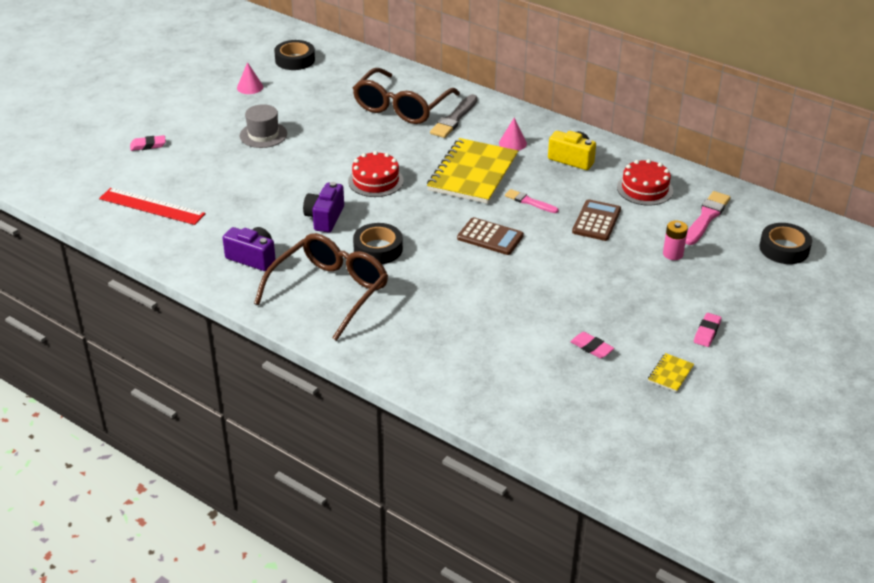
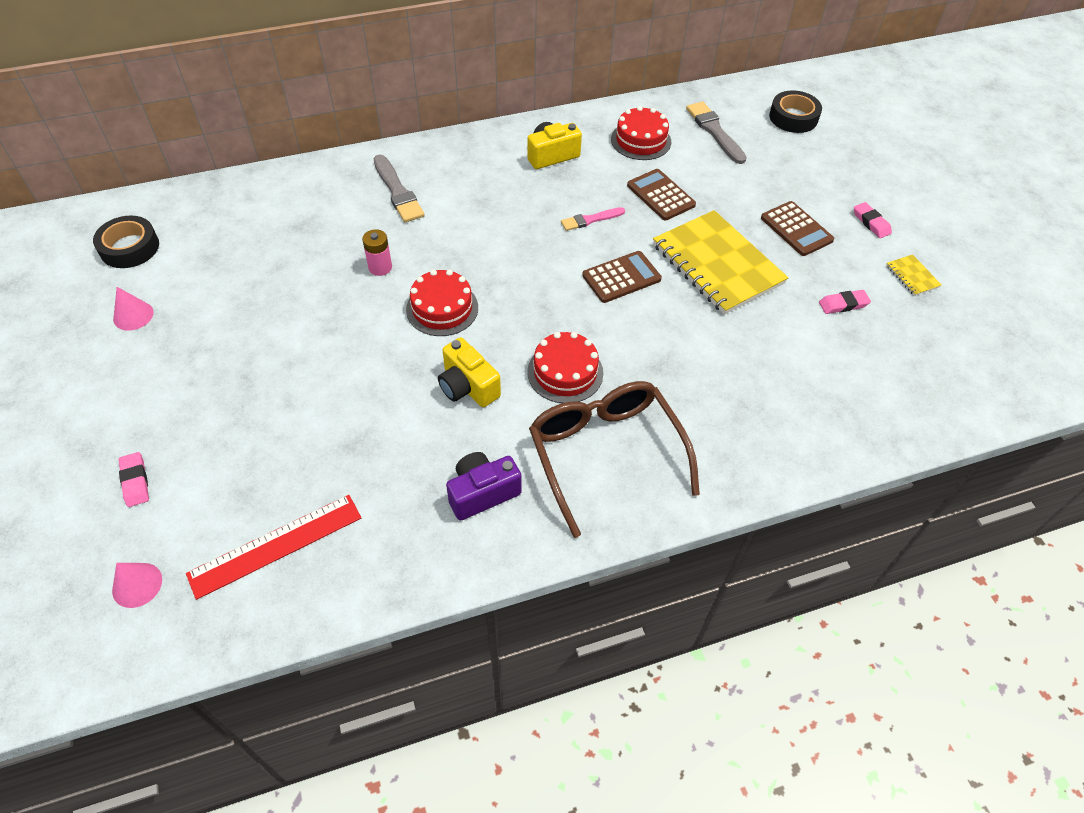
camera: 55 degrees left, 15 degrees up
(148, 145) = (135, 481): pink eraser -> pink eraser turned 45 degrees counterclockwise
(263, 135) = (247, 355): grey hat -> none
(325, 218) = (468, 386): purple camera -> yellow camera
(378, 249) = (565, 372): black tape -> red cake
(401, 107) = (331, 216): brown glasses -> none
(473, 173) = (505, 231): yellow notebook -> yellow notebook (717, 264)
(512, 143) = (484, 177): pink cone -> pink cone (137, 585)
(646, 297) = (796, 229): none -> brown calculator
(673, 254) = (749, 179): pink battery -> pink battery (380, 267)
(706, 217) = (714, 131): pink brush -> grey brush

